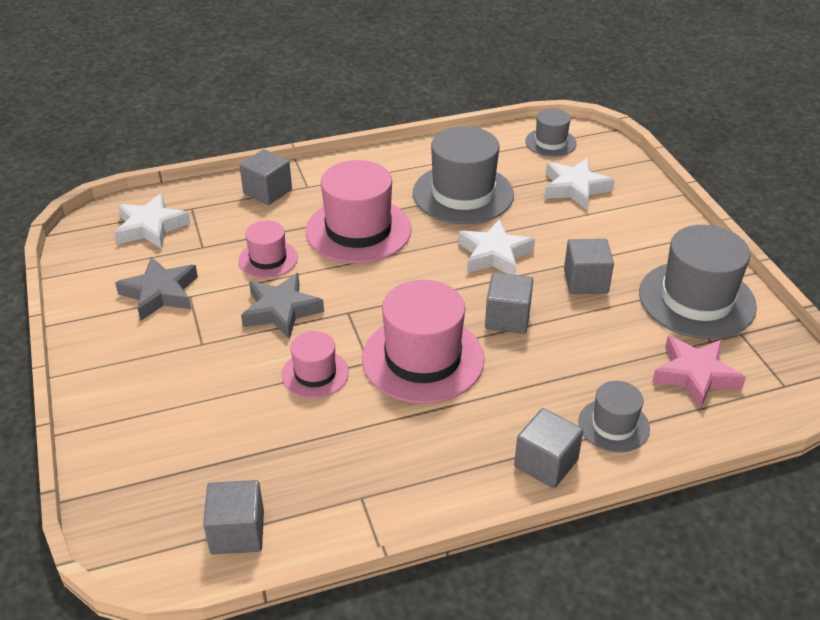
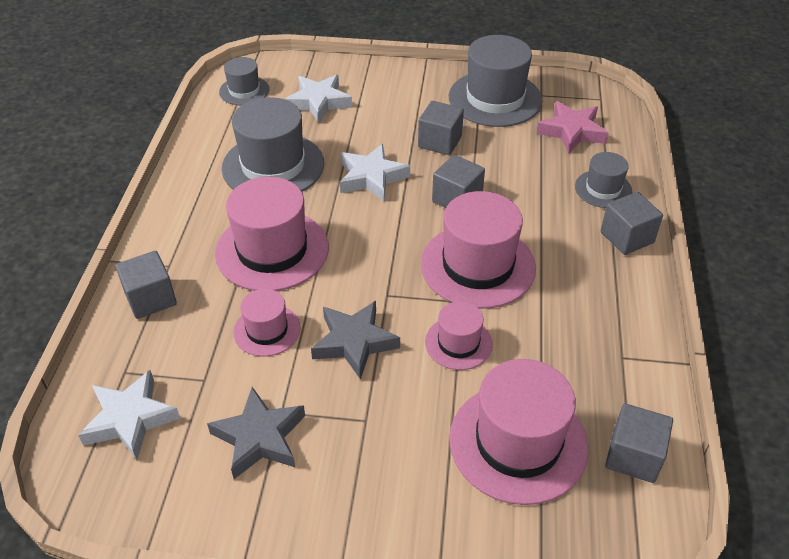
camera: 65 degrees left, 5 degrees up
(218, 444) = (518, 442): none -> pink hat

